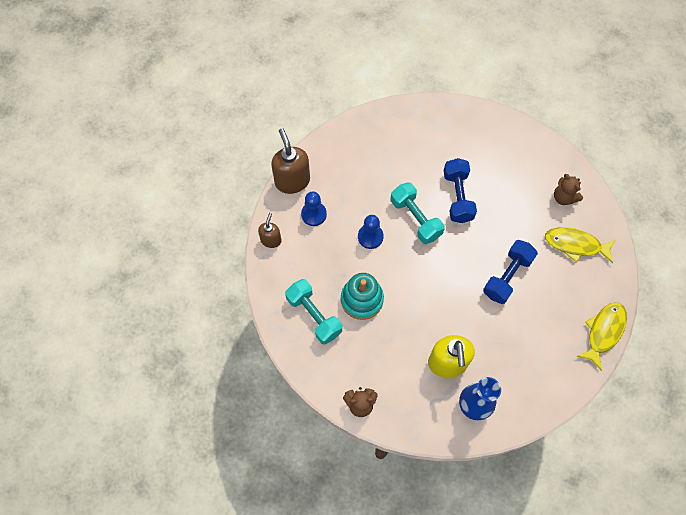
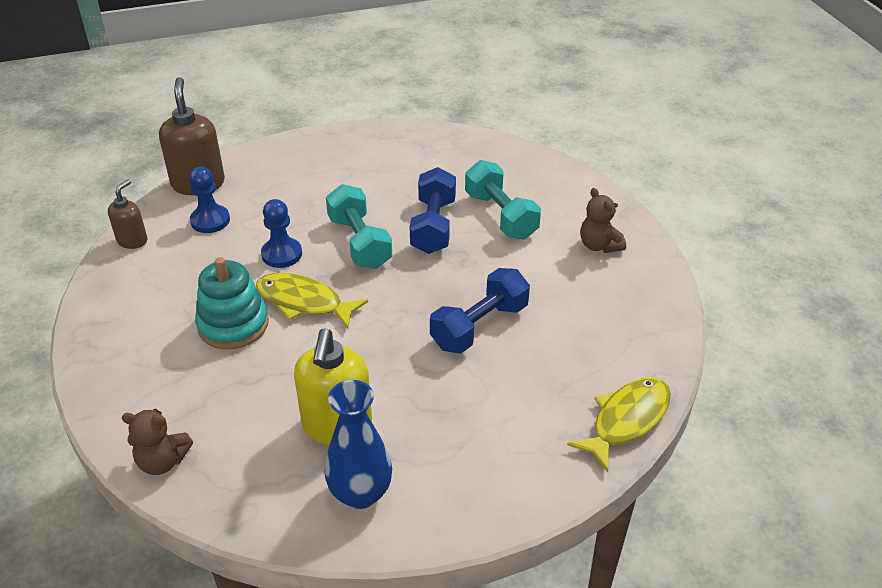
camera: 10 degrees right, 25 degrees down
(314, 315) = (148, 334): turquoise dumbbell -> turquoise dumbbell (501, 215)
(575, 245) = (604, 302): yellow fish -> yellow fish (304, 302)

